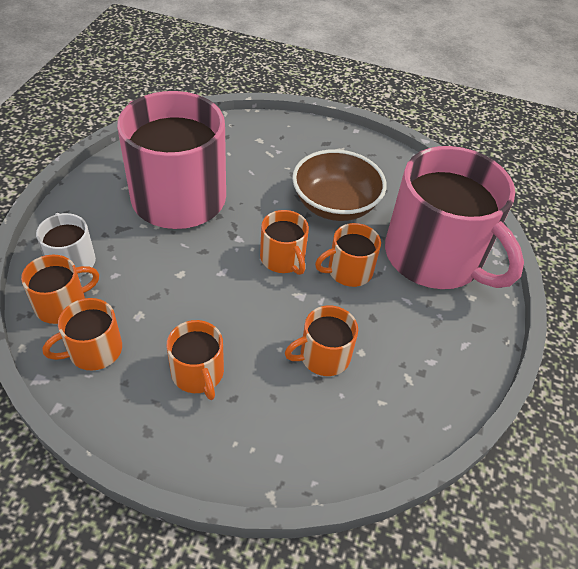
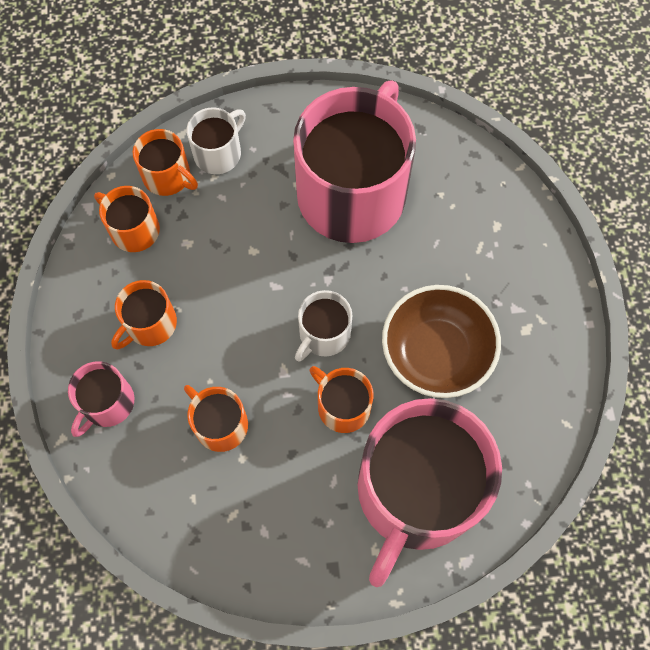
camera: 70 degrees right, 20 degrees up
(256, 439) = (107, 403): none -> pink mug
(283, 258) = (324, 334): orange mug -> white mug

